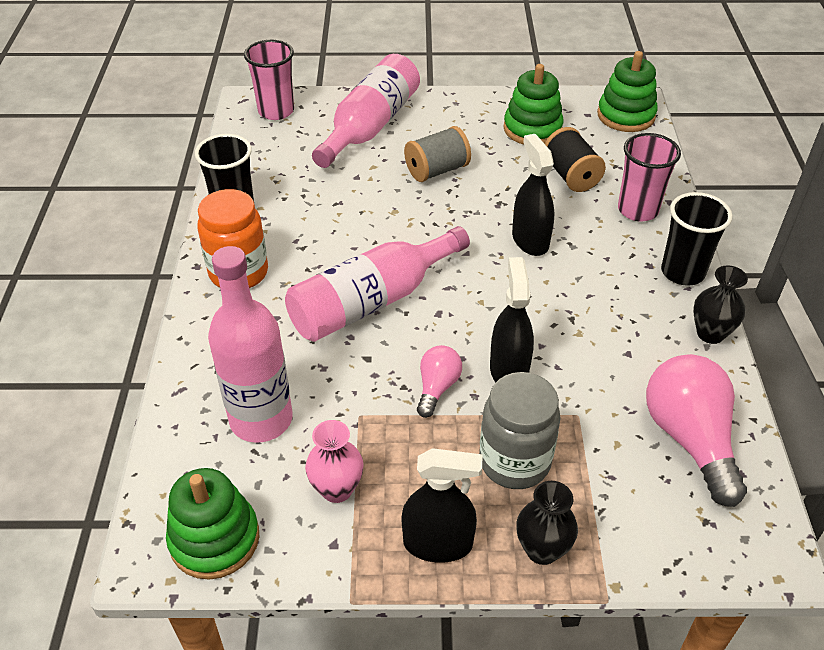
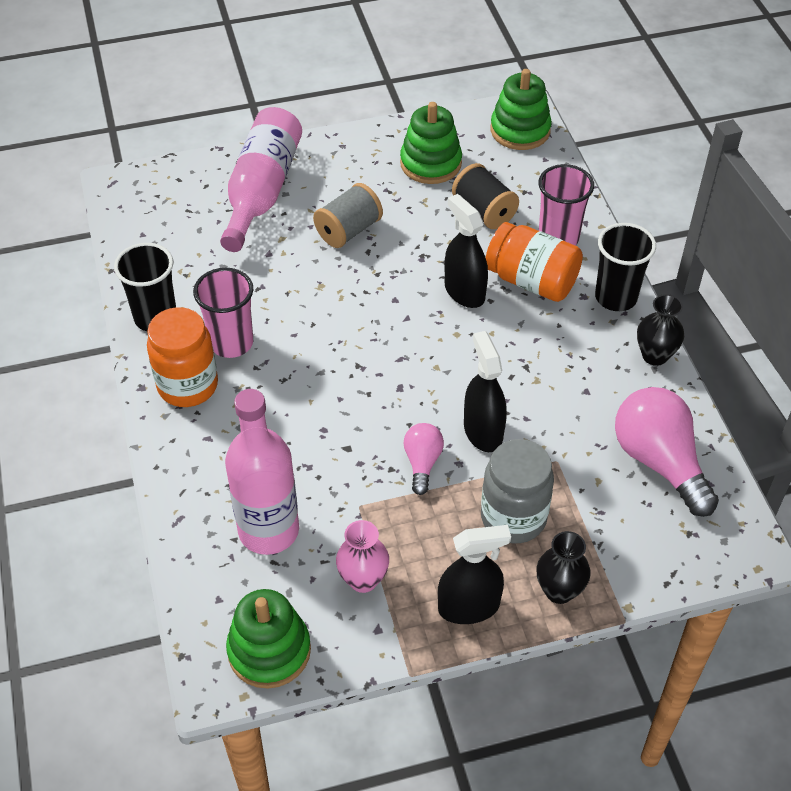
camera: 15 degrees left, 5 degrees up
(276, 111) = (154, 190): pink cup -> pink cup (231, 343)
(372, 301) = (332, 389): pink bottle -> none
(600, 242) = (531, 281): none -> orange jar

